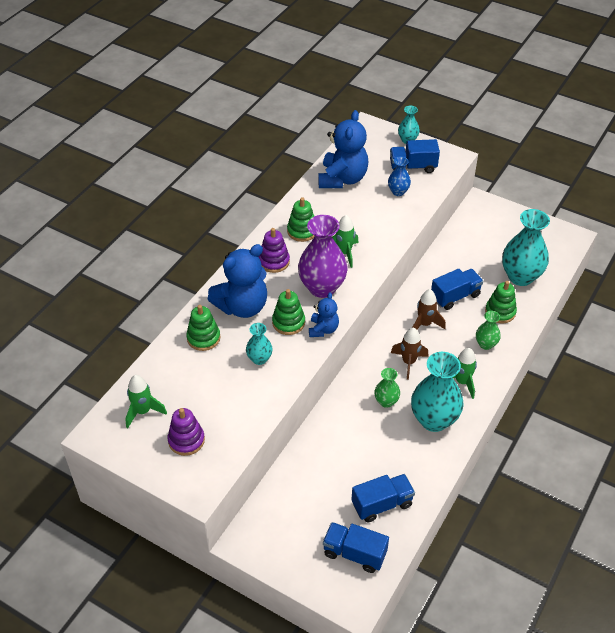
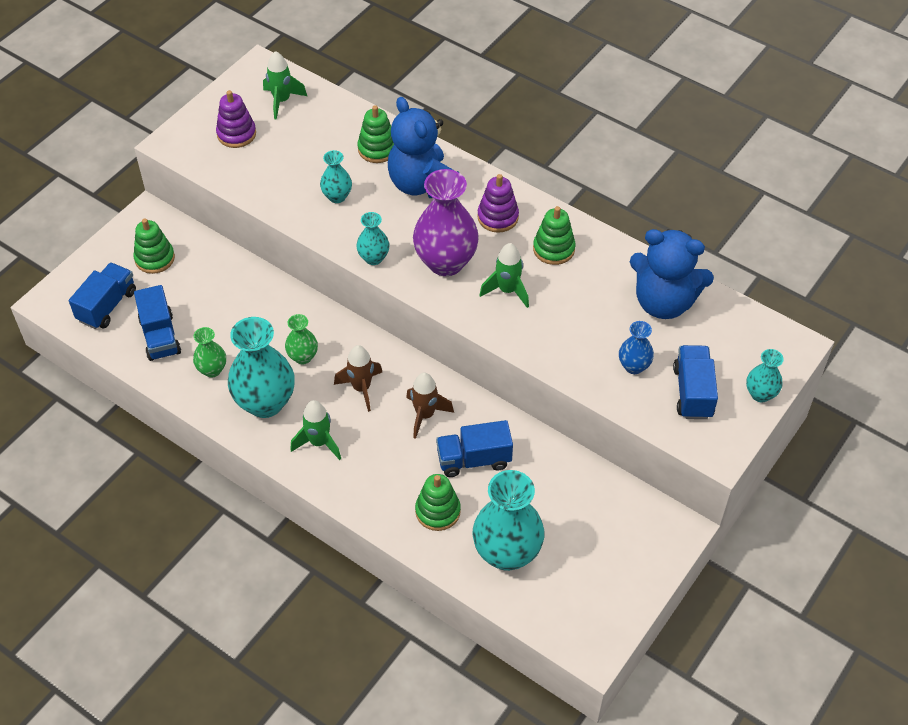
camera: 95 degrees right, 5 degrees up
(288, 322) = (390, 226): green stacking toy -> green stacking toy (154, 258)
(323, 329) = (373, 258): blue teddy bear -> turquoise vase
(455, 296) = (474, 460): blue truck -> blue truck turned 105 degrees clockwise
(486, 344) = (379, 482): green vase -> green vase (212, 370)

